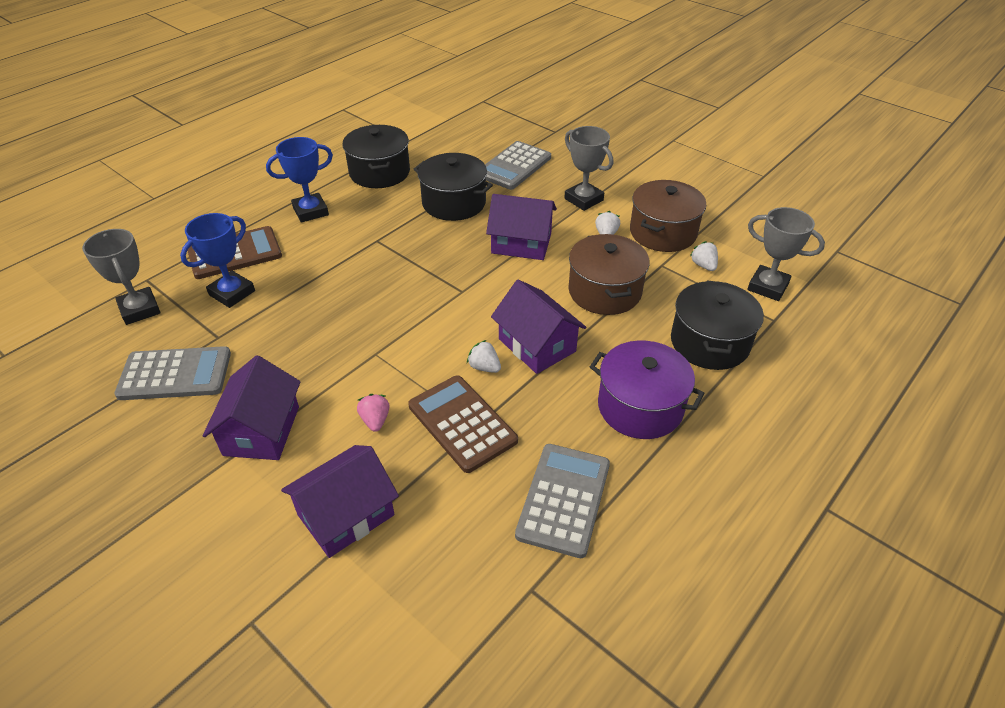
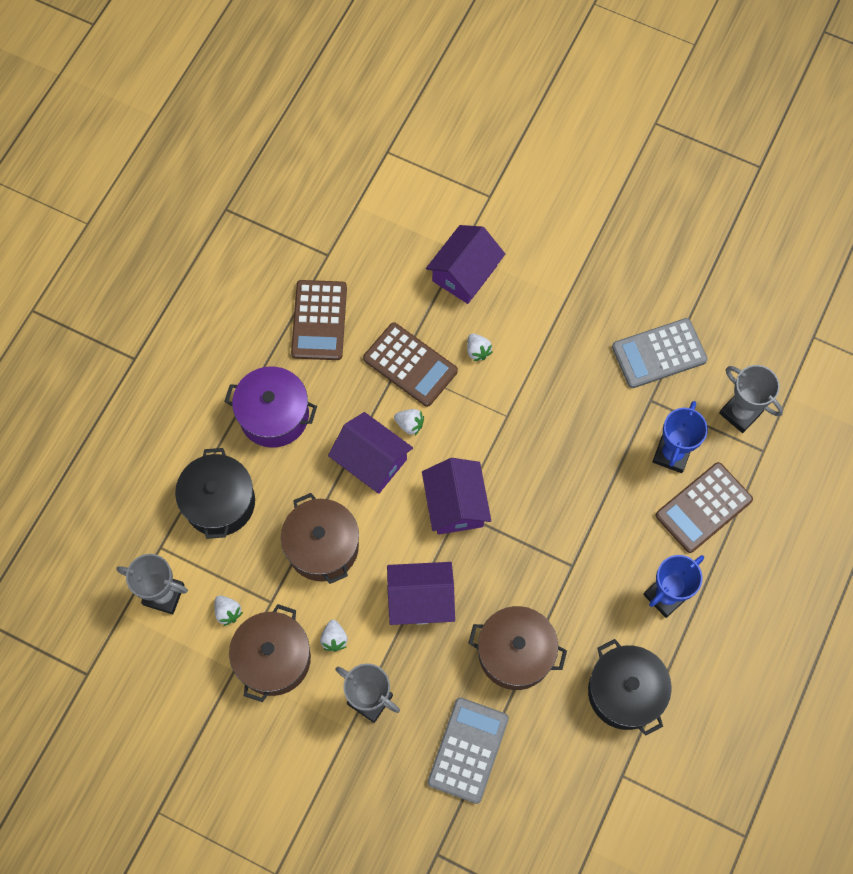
camera: 165 degrees right, 25 degrees up
(261, 430) = (558, 321): purple house -> purple house (455, 504)
(375, 420) = (477, 351): pink strawberry -> white strawberry
(454, 203) = (515, 653): black pot -> brown pot
(563, 499) = (319, 320): grey calculator -> brown calculator

